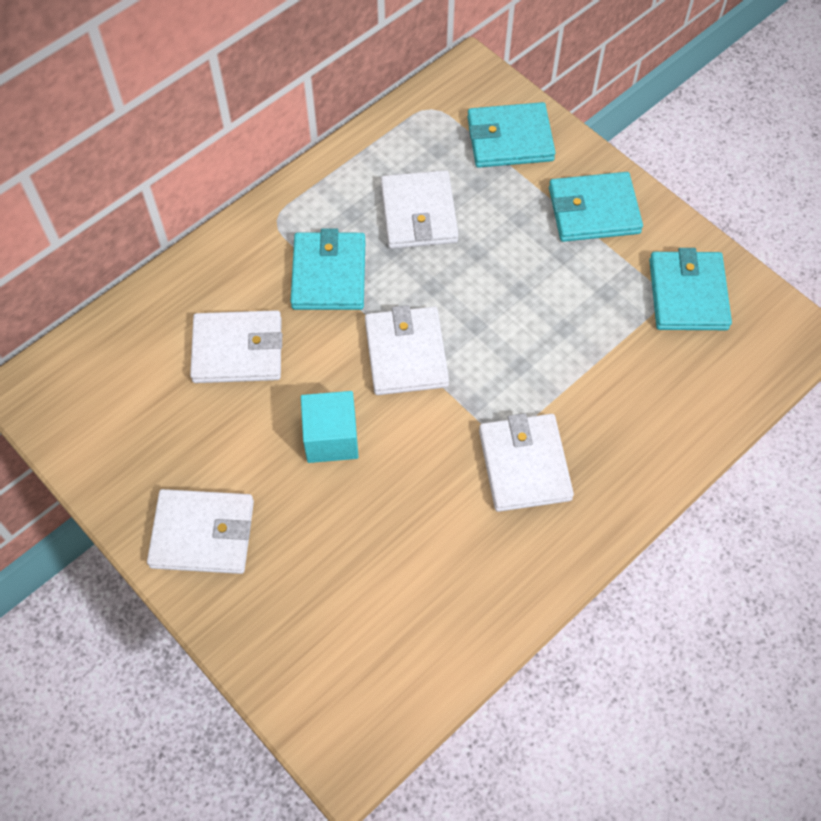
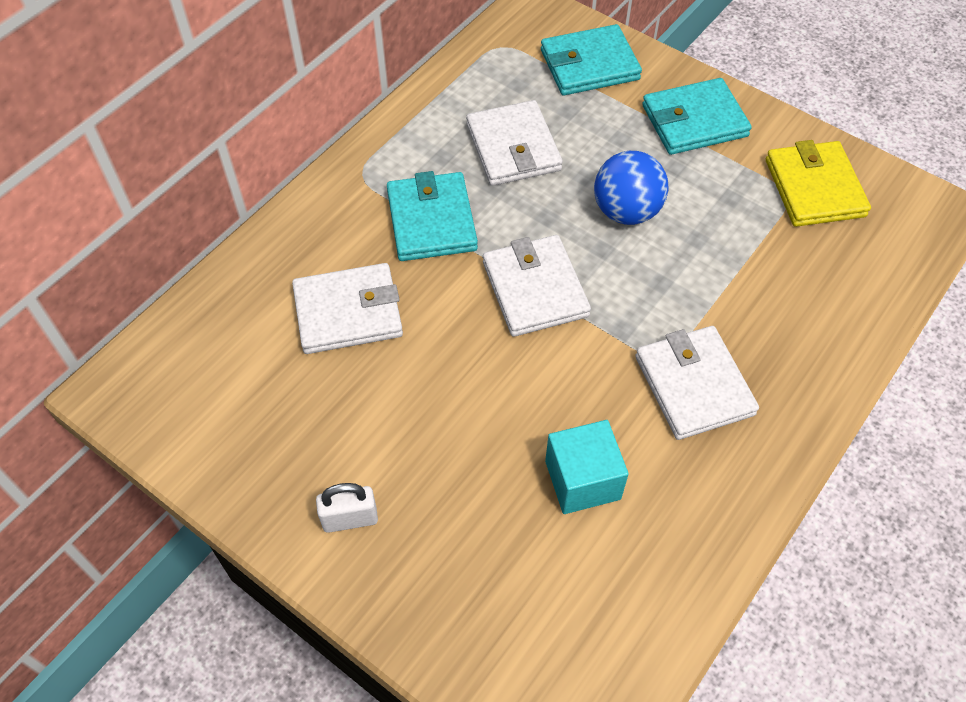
camera: 10 degrees left, 5 degrees down
(202, 534) = (350, 519): white wallet -> white padlock
(331, 438) = (474, 390): turquoise cube -> turquoise cube (582, 480)
(507, 291) = (626, 211): none -> blue ball
(688, 294) = (814, 188): turquoise wallet -> yellow wallet

